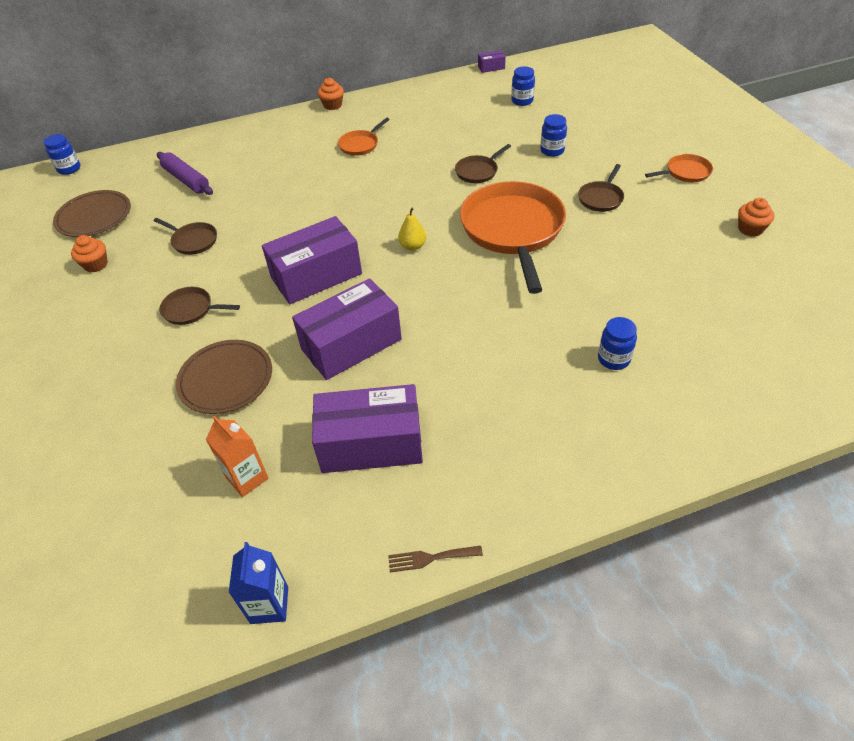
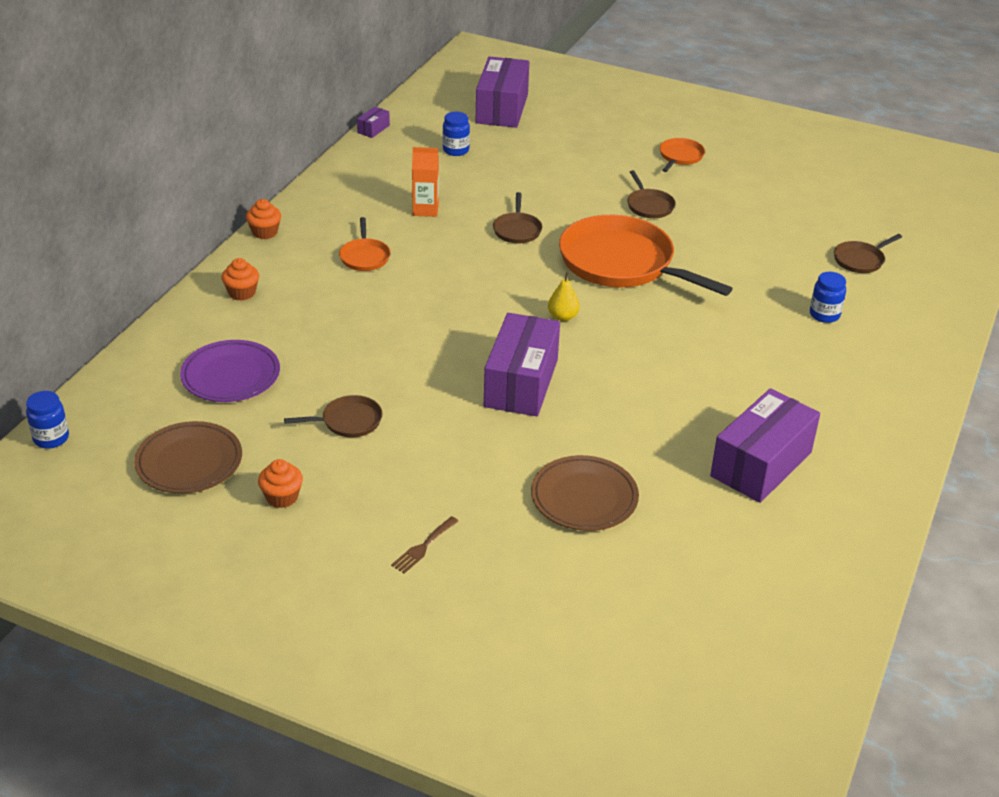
camera: 50 degrees left, 10 degrees down
(186, 180) = (231, 376): purple rolling pin -> purple plate
(191, 309) = (456, 472): brown pan -> brown pan (860, 260)
(247, 478) = (716, 542): orange carton -> orange carton (425, 210)
(269, 605) = (855, 592): blue carton -> none
(351, 344) = (638, 413): purple box -> purple box (502, 109)
(430, 558) = (900, 497): brown fork -> brown fork (423, 547)
(552, 151) = (552, 184): blue jar -> none
(750, 229) = (781, 180): orange cupcake -> orange cupcake (242, 293)

